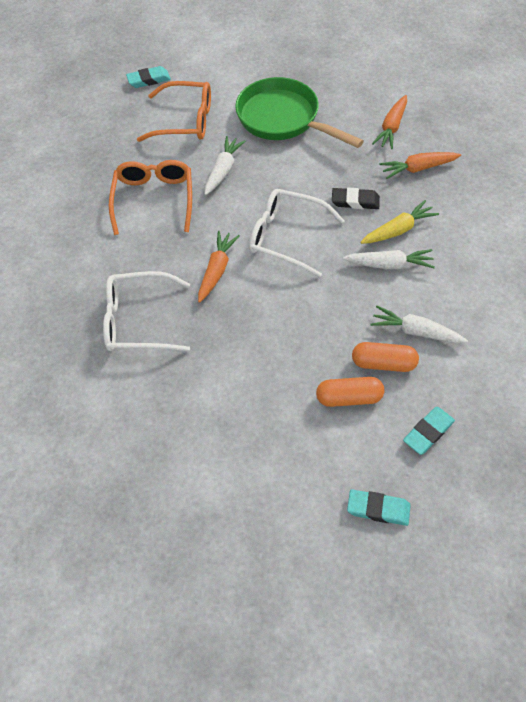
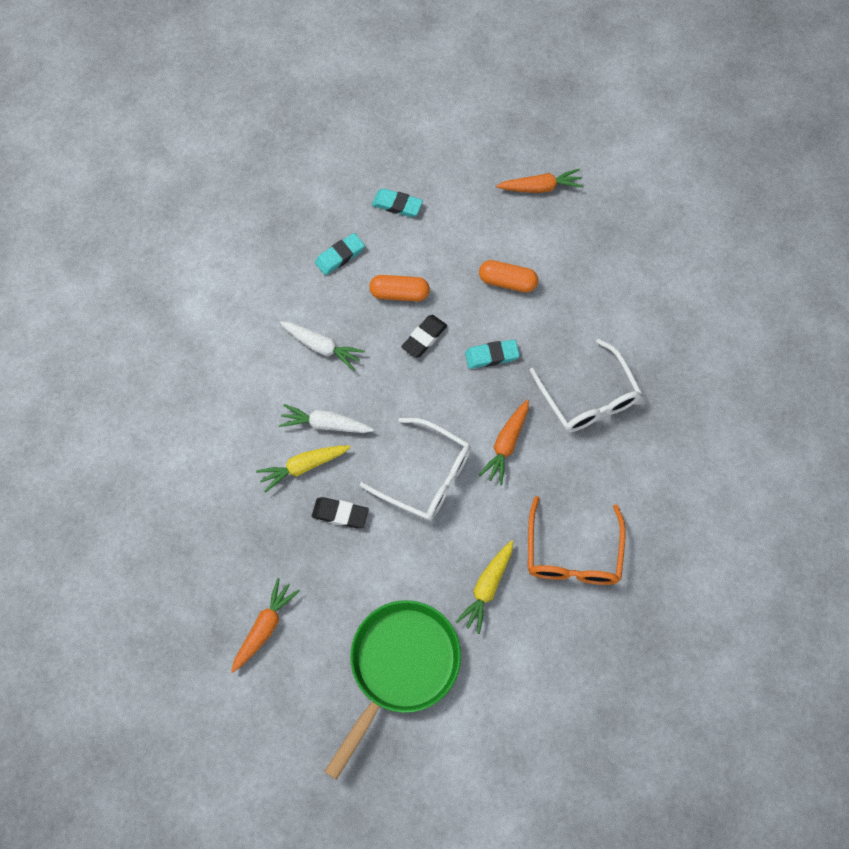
camera: 175 degrees left, 10 degrees up
(139, 320) = (588, 397): white glasses -> white glasses turned 60 degrees clockwise
(149, 80) = (579, 784): turquoise eraser -> turquoise eraser (491, 356)
(184, 121) = (531, 686): orange glasses -> none
(223, 170) = (487, 588): white carrot -> yellow carrot
(283, 119) = (400, 667): green pan -> green pan turned 105 degrees counterclockwise
(312, 354) = (424, 338): none -> black eraser
(383, 363) = (361, 320): orange capsule -> orange capsule (507, 282)
(418, 168) = (254, 552): orange carrot -> orange carrot (540, 187)

